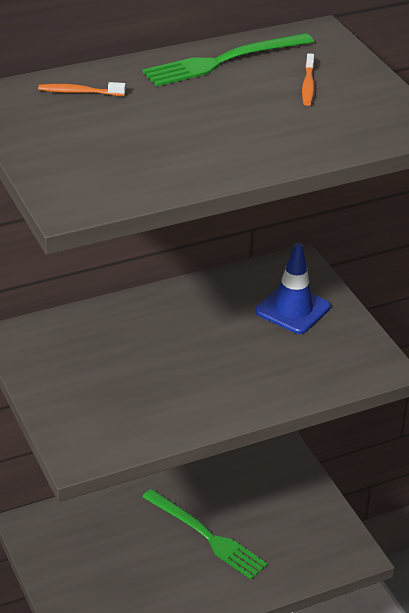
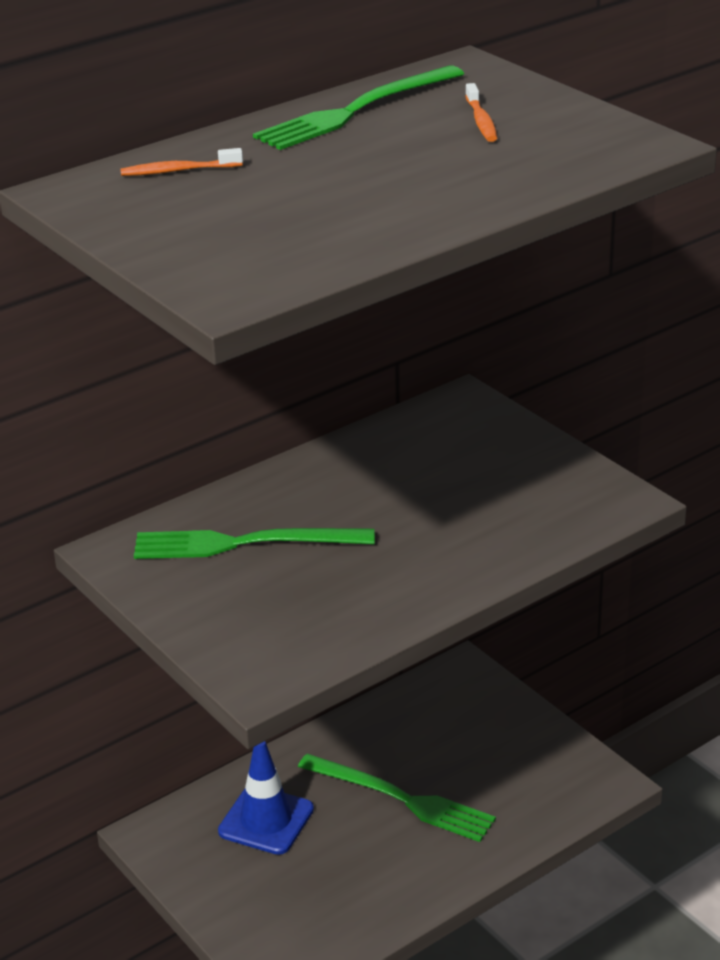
camera: 10 degrees left, 5 degrees down
(104, 348) = (244, 543): none -> green fork
(292, 309) = (478, 454): blue traffic cone -> blue traffic cone (266, 820)

